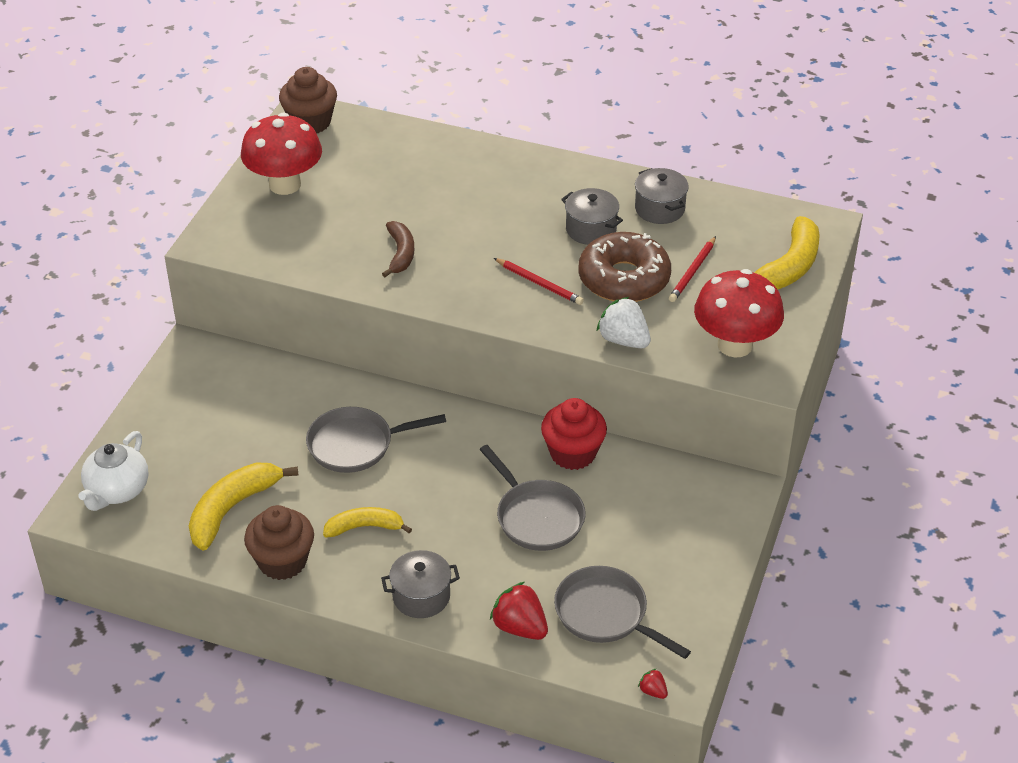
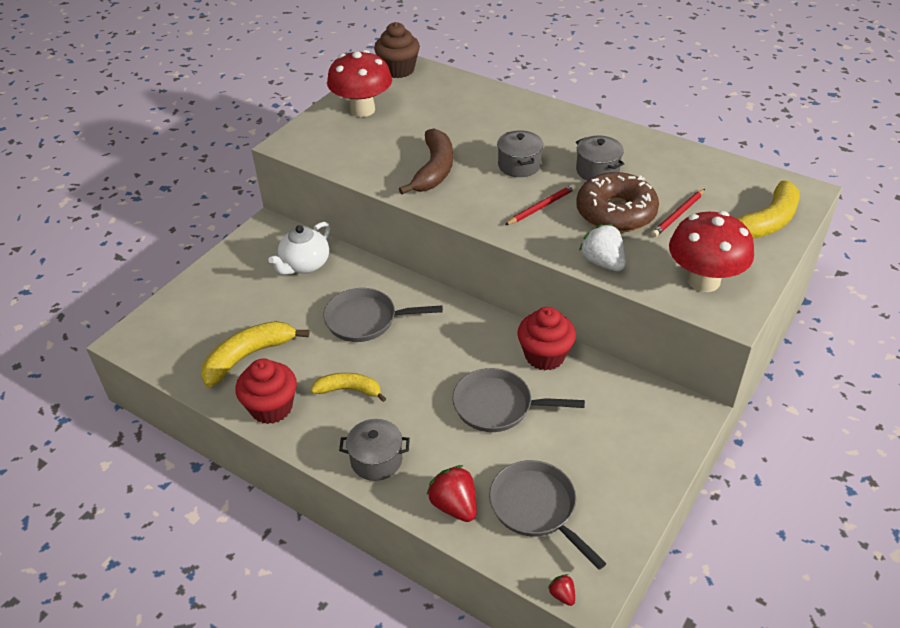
camera: 15 degrees right, 0 degrees up
(117, 491) = (166, 327): white teapot -> white teapot (305, 265)
(282, 561) = (271, 408): brown cupcake -> red cupcake
(400, 254) = (434, 170): brown banana -> brown banana, size x1.57
(536, 517) = (498, 406): grey pan -> grey pan turned 120 degrees clockwise
(539, 283) = (541, 207): red pencil -> red pencil turned 90 degrees counterclockwise
(659, 209) = (660, 162): grey pot -> grey pot (519, 165)

